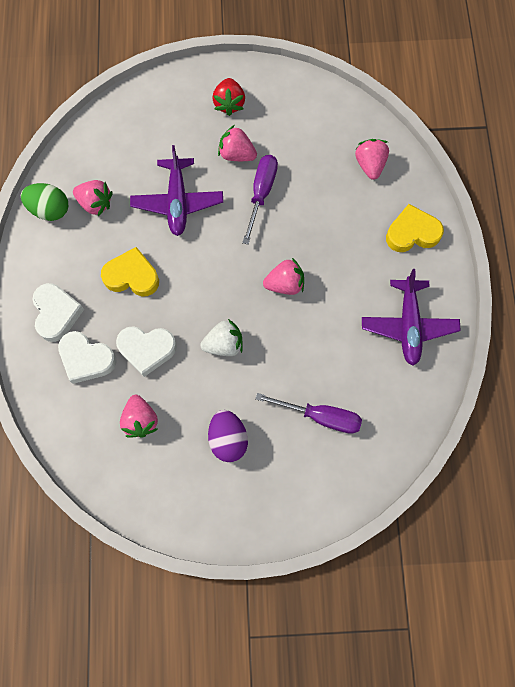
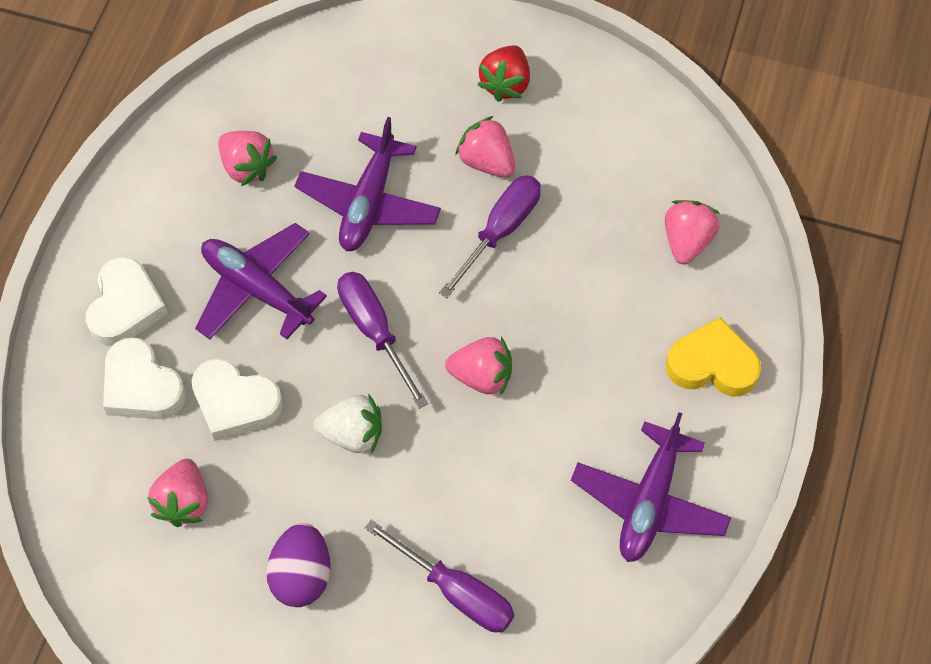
camera: 20 degrees right, 10 degrees down
(50, 209) = (177, 155): green egg -> none
(132, 276) = (257, 289): yellow heart -> purple plane
(212, 278) = (374, 331): none -> purple screwdriver

